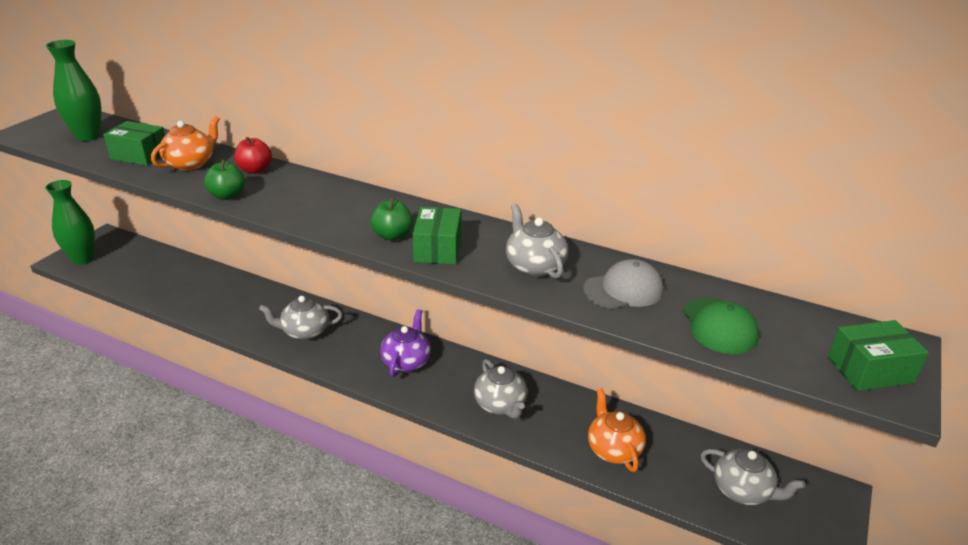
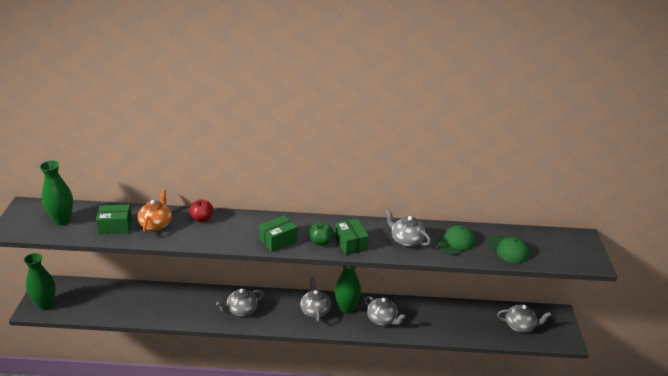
camera: 25 degrees left, 0 degrees up
(227, 196) = (203, 241): green apple -> none
(406, 361) = (315, 310): purple teapot -> grey teapot
(456, 372) = (346, 308): none -> green vase
(613, 449) = (451, 325): orange teapot -> none
(623, 290) = (456, 242): grey cap -> green cap
(870, 370) = (578, 253): green box -> green box (278, 240)

